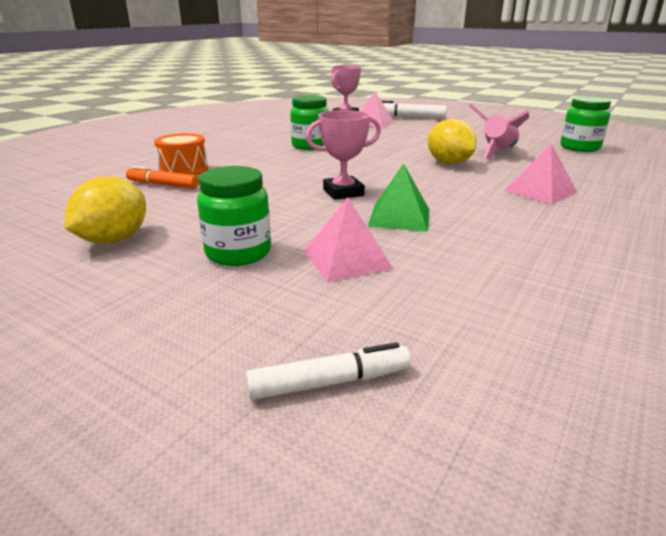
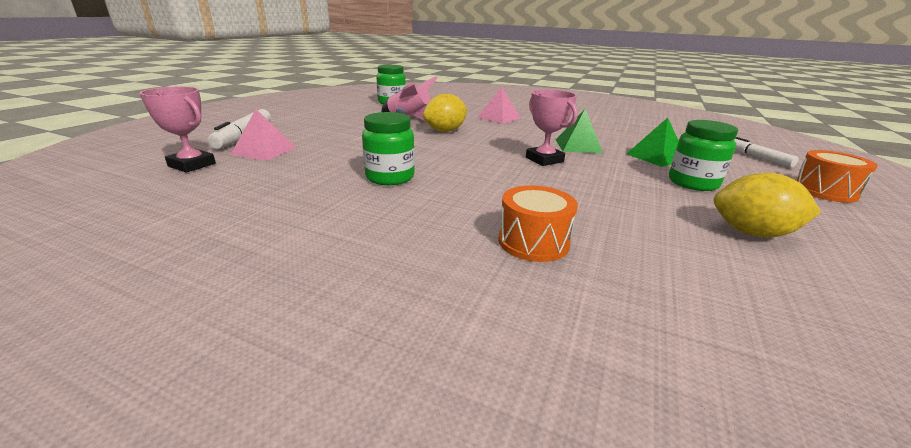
camera: 100 degrees left, 0 degrees up
(136, 362) = (824, 191): none -> orange drum
(163, 185) = (601, 243): orange marker -> none
(346, 259) = (656, 157): pink pyramid -> green pyramid

